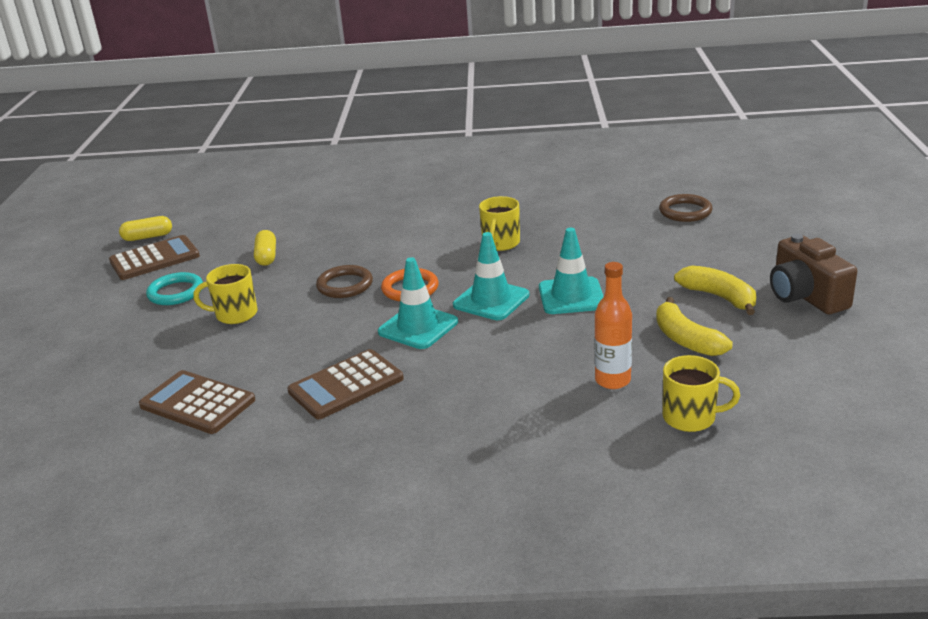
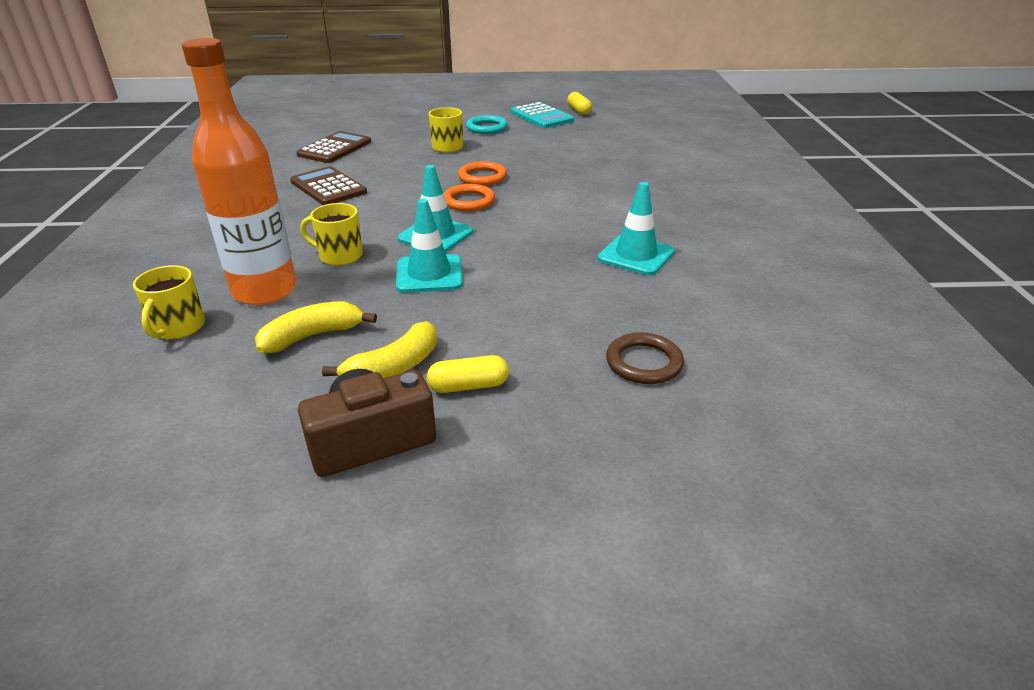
camera: 85 degrees right, 5 degrees up
(154, 259) = (541, 116): brown calculator -> turquoise calculator
(266, 256) = (540, 148): yellow capsule -> yellow capsule (468, 386)
(345, 285) = (482, 177): brown ring -> orange ring
(418, 327) = (400, 207): turquoise traffic cone -> turquoise traffic cone (636, 255)
(500, 243) = (554, 238): yellow mug -> yellow mug (339, 256)
(612, 380) = (265, 291): orange bottle -> orange bottle, size x1.87

